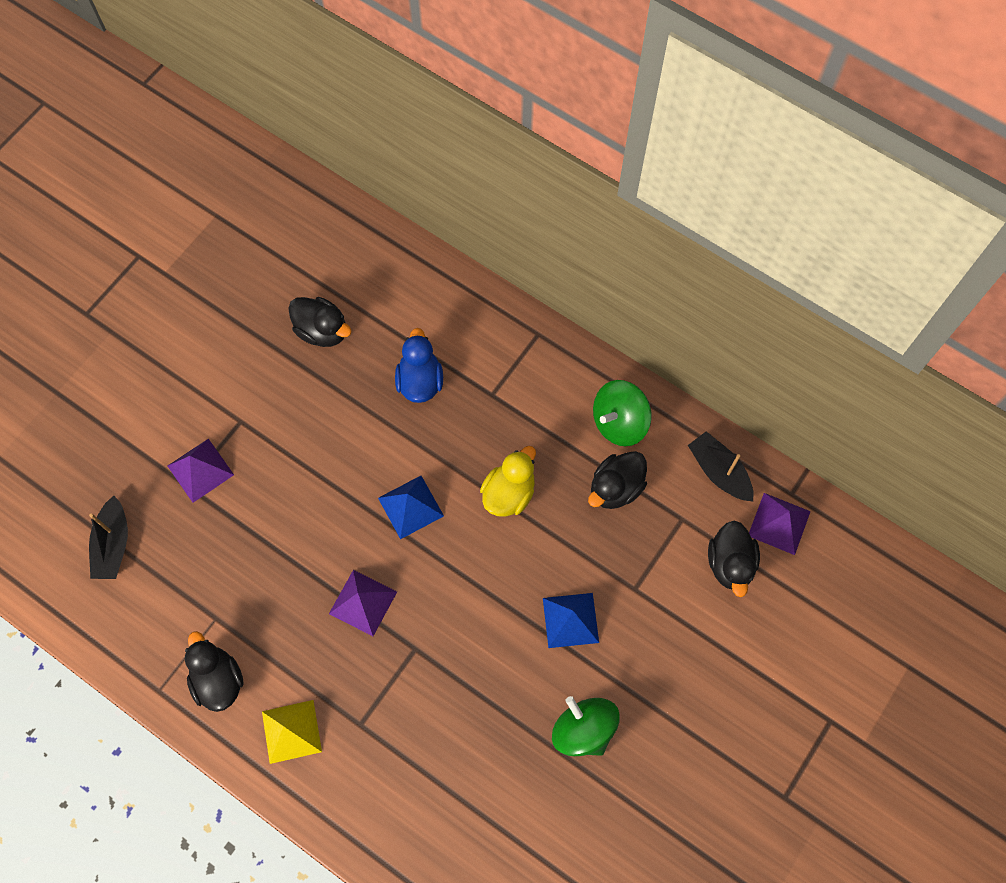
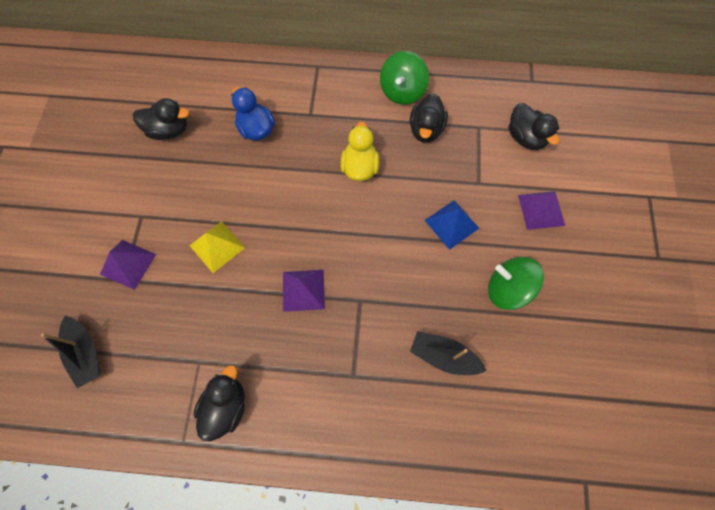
camera: 30 degrees left, 0 degrees up
(218, 680) = (226, 406): black duck -> black duck turned 75 degrees clockwise
(291, 731) = (305, 411): yellow pyramid -> yellow pyramid (217, 246)
(411, 507) = (298, 209): blue pyramid -> none
(719, 472) = (481, 89): black boat -> black boat (443, 356)
(779, 523) = (537, 100): purple pyramid -> purple pyramid (541, 210)

